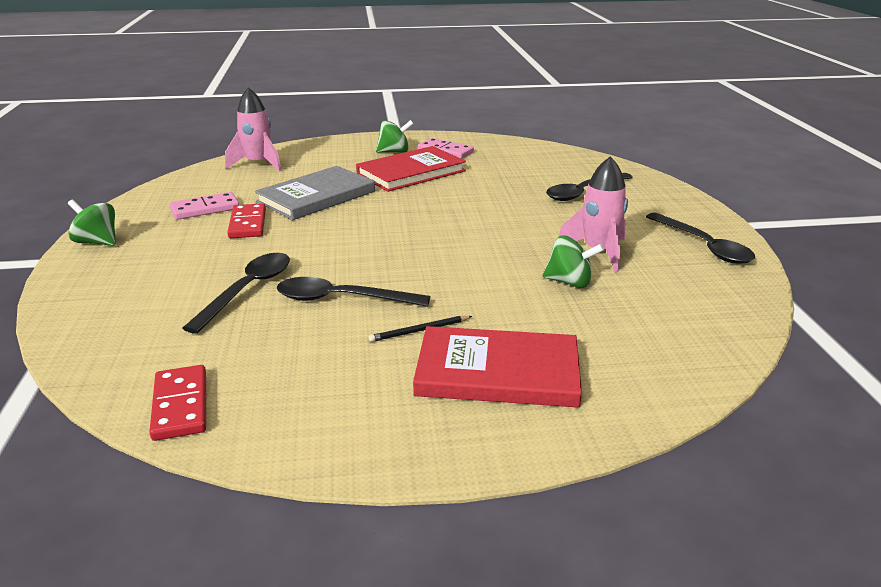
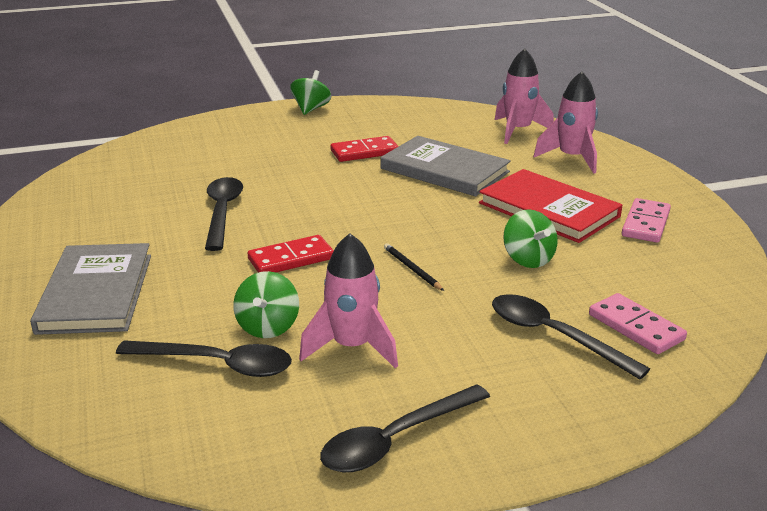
camera: 80 degrees right, 0 degrees up
(181, 405) = (77, 182): red domino -> red domino (291, 259)
(205, 209) = (391, 130): pink domino -> pink domino (636, 327)
(248, 290) = (236, 174): black spoon -> black spoon (217, 364)
(328, 155) = (572, 158): none -> pink rocket
(394, 152) = (615, 192): green spinning top -> green spinning top (528, 259)
(419, 331) = (167, 252): black pencil -> black pencil (412, 269)
(497, 372) = (96, 293): red book -> grey book

